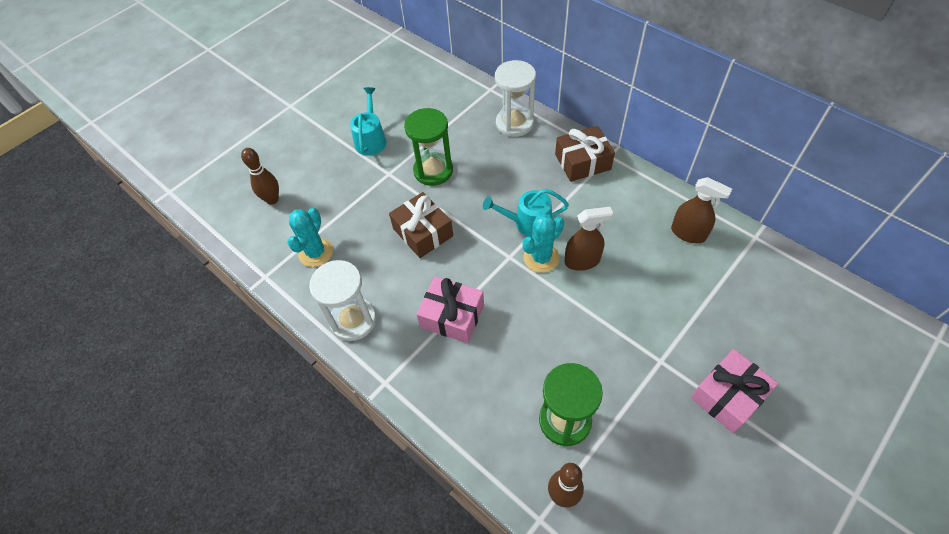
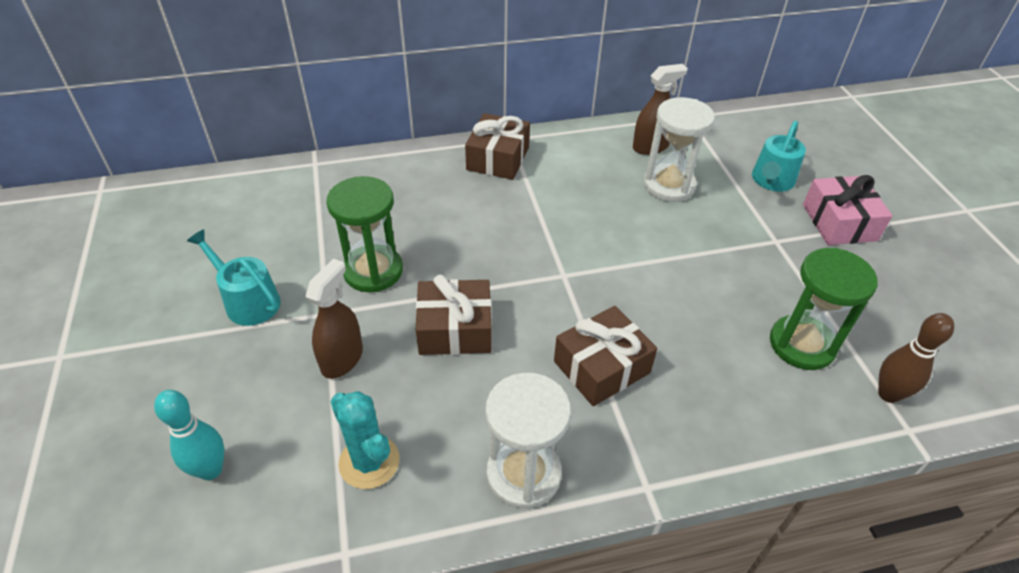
camera: 60 degrees left, 10 degrees down
(272, 199) = (210, 470): brown bowling pin -> turquoise bowling pin
(452, 316) = (601, 367): pink gift -> brown gift
(514, 123) = (388, 173): white hourglass -> white hourglass (669, 185)
(528, 223) = (534, 237): turquoise watering can -> turquoise watering can (771, 181)
(541, 258) = (588, 252): turquoise cactus -> none
(582, 261) = (620, 226): brown spray bottle -> brown spray bottle (342, 359)

